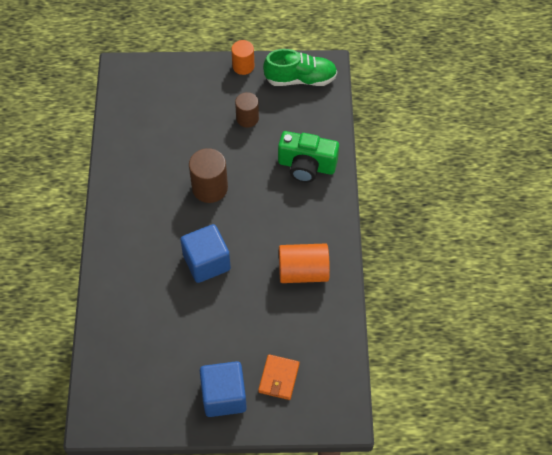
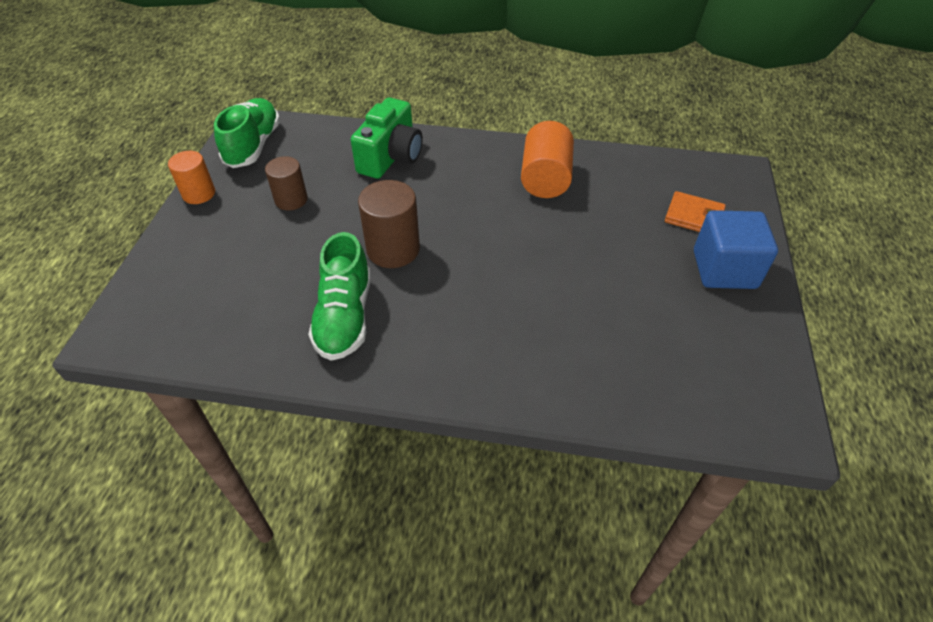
camera: 80 degrees left, 10 degrees down
(149, 175) = (345, 316): none -> green shoe
(206, 262) = (516, 265): blue cube -> none

